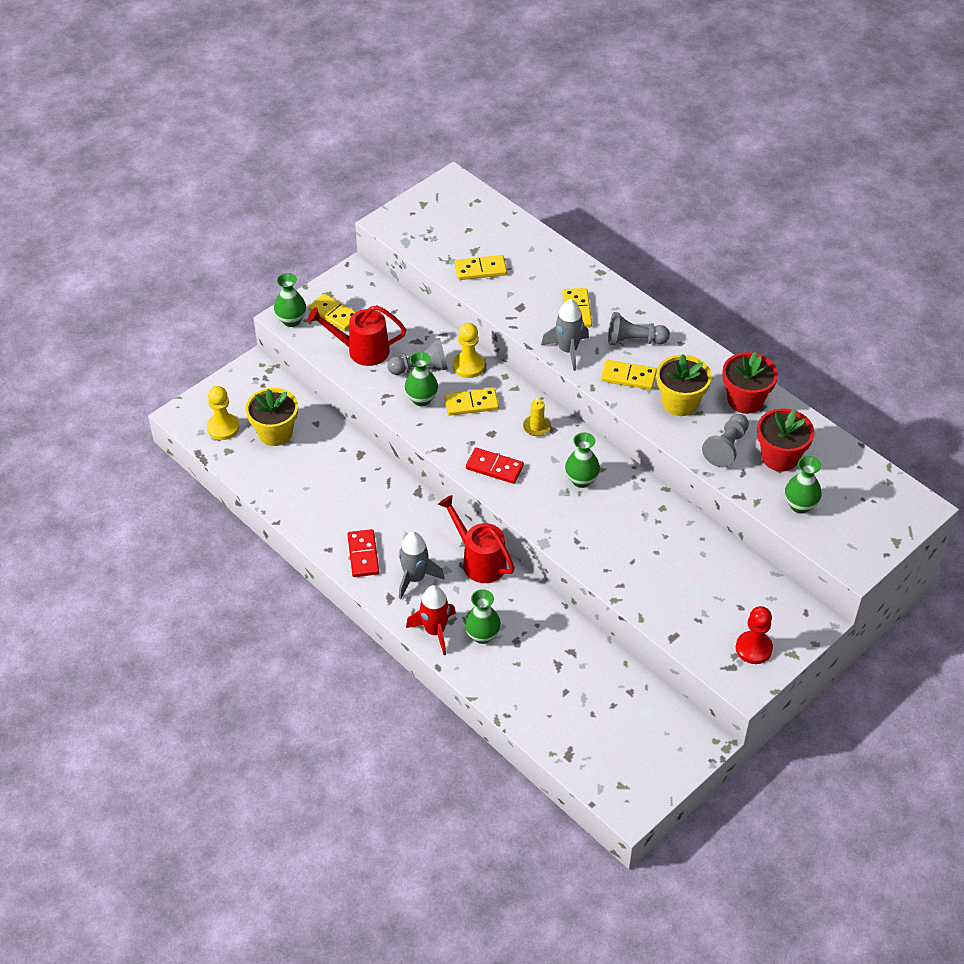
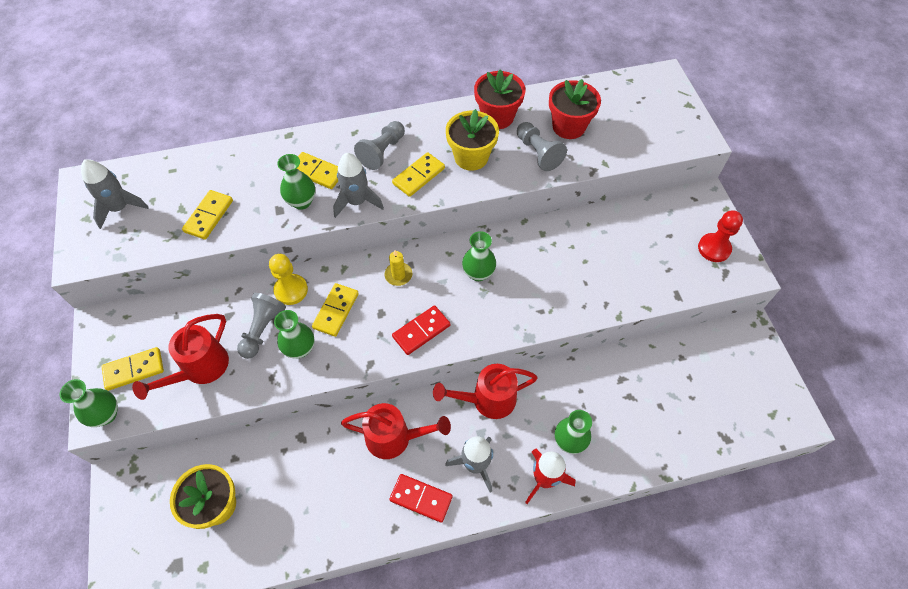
camera: 60 degrees left, 10 degrees up
(223, 428) = (169, 556): yellow pawn -> none
(401, 514) = (395, 438): none -> red watering can
(446, 216) = (120, 208): none -> grey rocket
(800, 505) = (624, 140): green vase -> green vase (301, 202)

